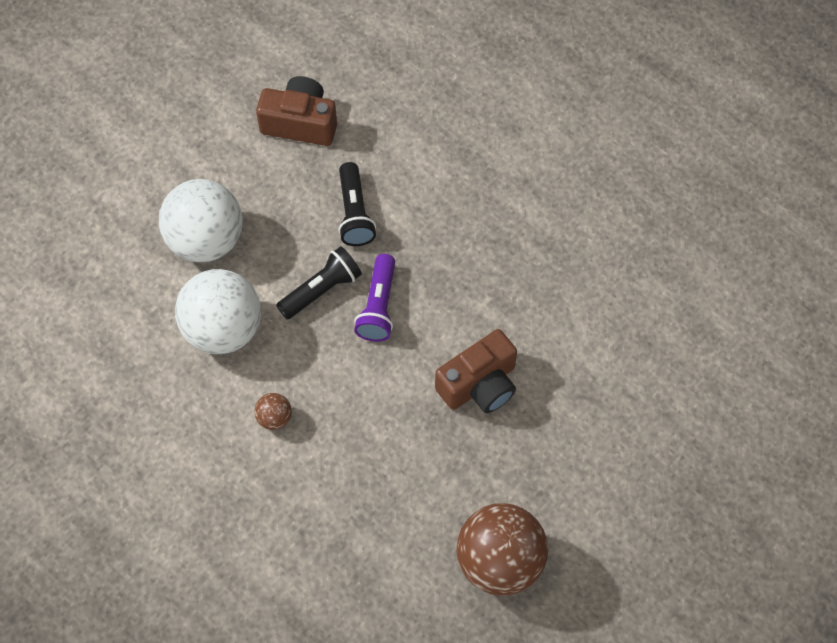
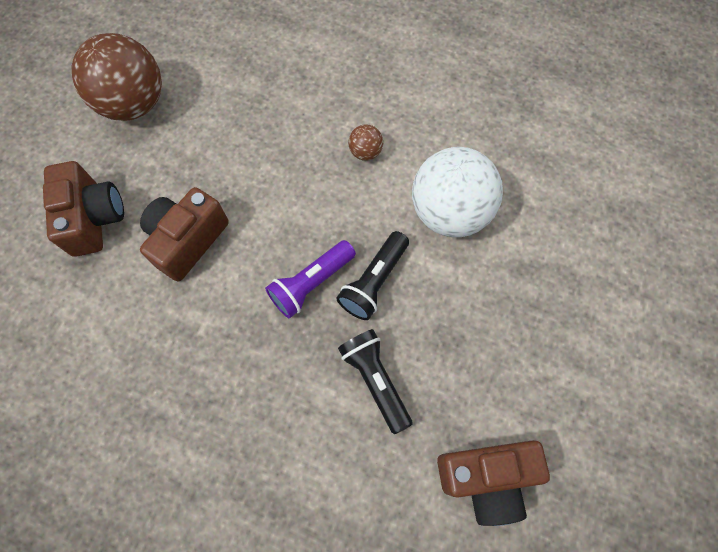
camera: 160 degrees right, 5 degrees up
(206, 240) = (513, 294): white ball -> none
(378, 307) = (311, 284): purple flashlight -> purple flashlight turned 120 degrees counterclockwise
(566, 438) = (94, 218): none -> brown camera

